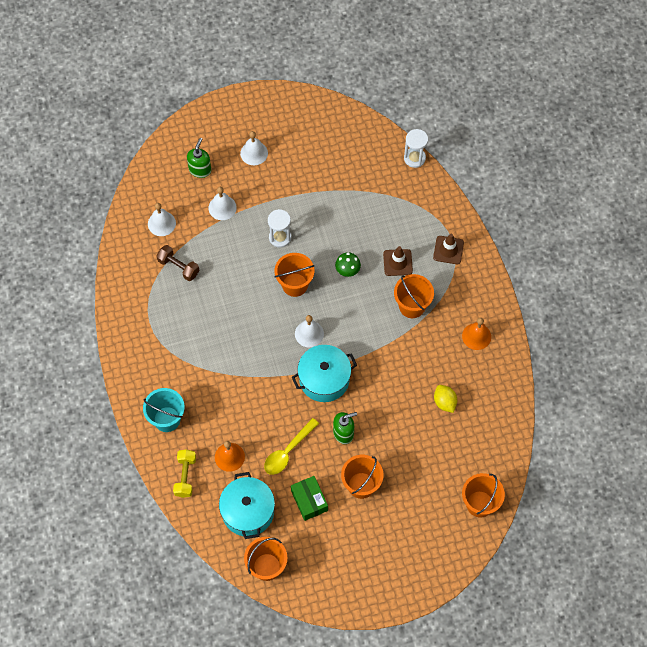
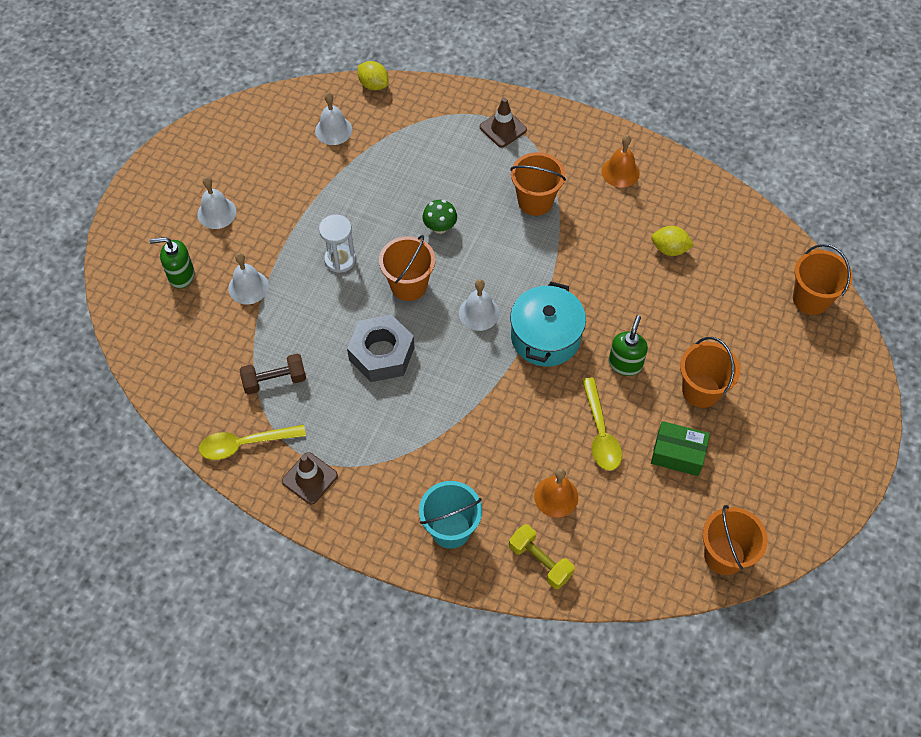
camera: 50 degrees left, 5 degrees down
(130, 284) = (245, 444): none -> yellow spoon
(161, 223) = (204, 359): white bell -> white bell (333, 130)
(200, 170) = (181, 275): green soap dispenser -> green soap dispenser turned 60 degrees counterclockwise
(240, 305) = (381, 354): none -> grey nut
(248, 511) = (640, 526): turquoise pot -> none
(397, 262) = (474, 179): brown traffic cone -> brown traffic cone (309, 478)
(414, 158) = (373, 85): white hourglass -> yellow lemon

